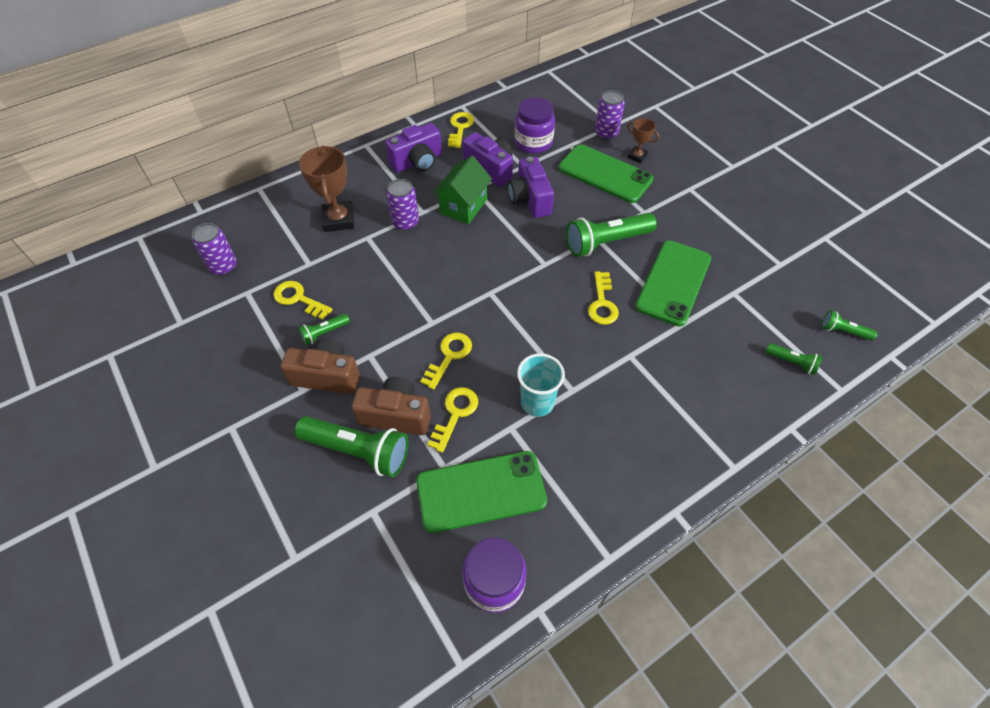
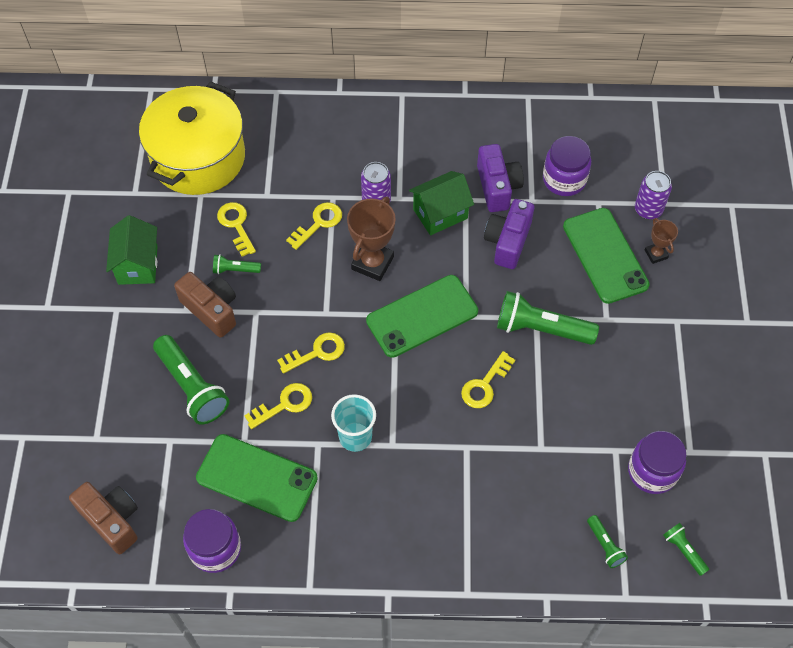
camera: 35 degrees right, 5 degrees up
(223, 266) = (198, 158): purple can -> yellow pot
(226, 378) = (137, 265): none -> green house
(339, 220) = (321, 164): brown trophy -> brown trophy (372, 263)
(396, 415) = (239, 376): brown camera -> brown camera (112, 520)
(417, 162) = (435, 140): purple camera -> none
(460, 128) = (505, 122): yellow key -> yellow key (318, 223)
(673, 282) = (568, 406): green phone -> green phone (422, 316)
(770, 292) = (652, 471): none -> purple jar

